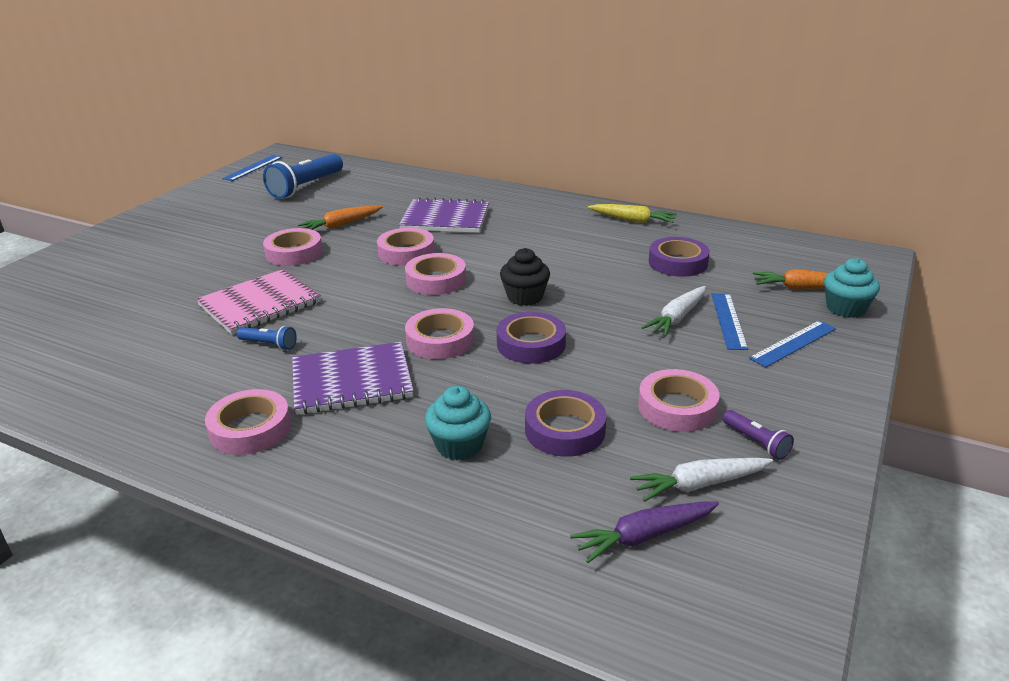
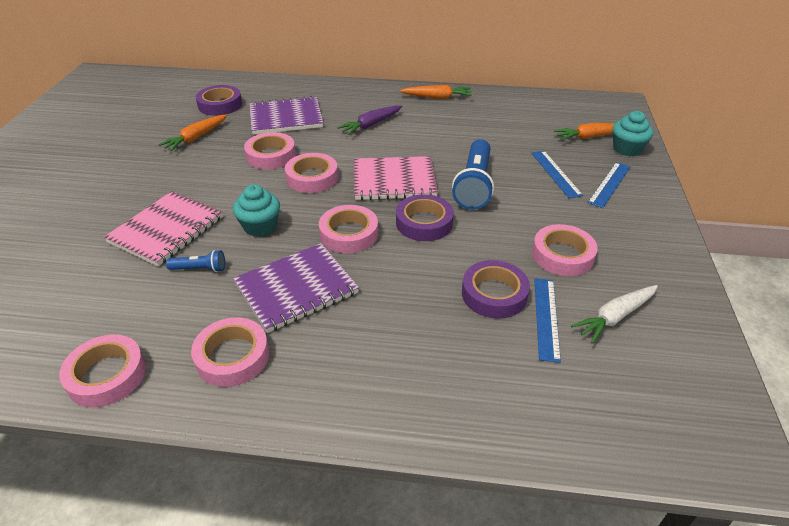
camera: 20 degrees left, 10 degrees up
(253, 168) = (75, 91): blue ruler -> blue ruler (546, 318)
(294, 253) = (168, 172): pink tape -> pink tape (107, 375)
(306, 187) = (140, 104): blue flashlight -> blue flashlight (474, 185)
(459, 445) = (421, 328): turquoise cupcake -> turquoise cupcake (260, 226)
(525, 297) = (394, 180): black cupcake -> pink notebook
(632, 220) = (437, 97): yellow carrot -> orange carrot
(644, 536) = (603, 371): purple carrot -> purple carrot (371, 125)
(677, 318) = (519, 178): white carrot -> none
(678, 263) = (492, 130): purple tape -> purple tape (220, 105)
(756, 442) = (632, 272): purple flashlight -> none

